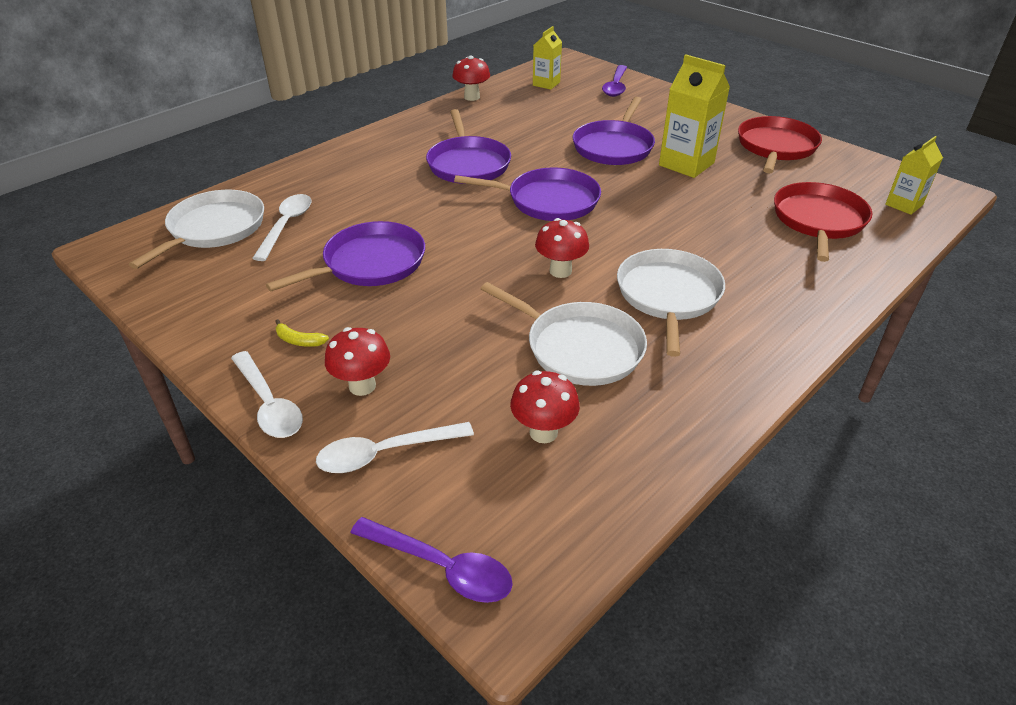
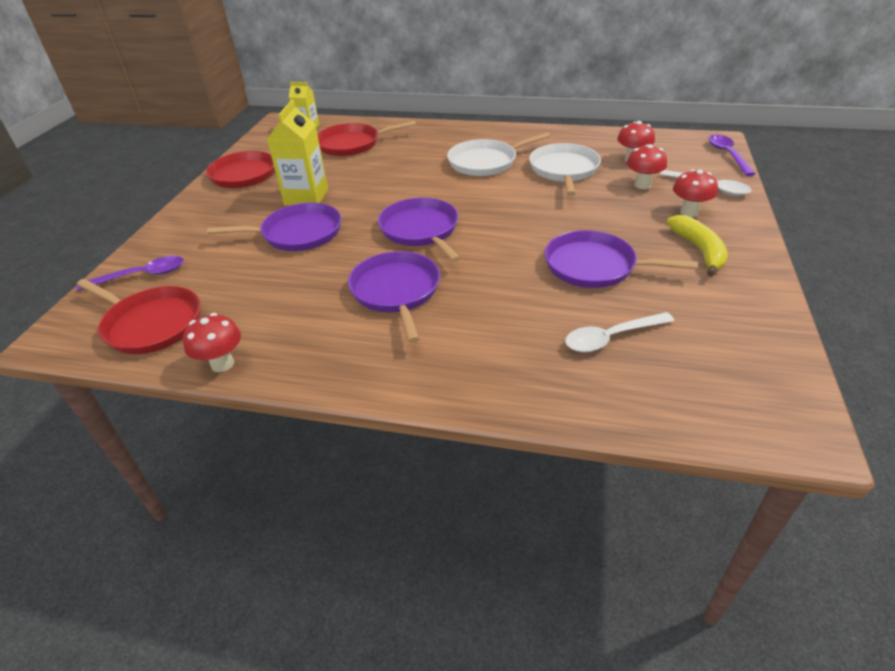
camera: 120 degrees left, 0 degrees up
(214, 229) = (676, 381): white pan -> none
(269, 404) = (749, 232): white spoon -> none
(299, 340) = (699, 250): yellow banana -> yellow banana, size x2.02
(468, 164) = (396, 291): purple pan -> purple pan turned 60 degrees counterclockwise
(546, 84) = (151, 324): yellow carton -> red pan
(560, 271) = (504, 196): red mushroom -> red mushroom (642, 185)

